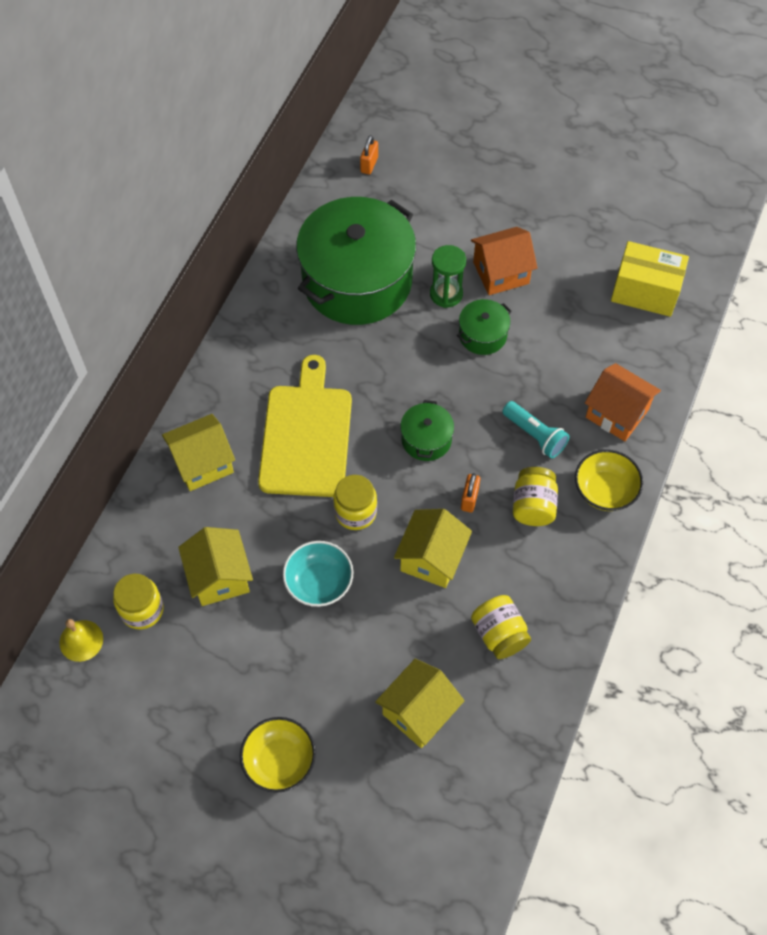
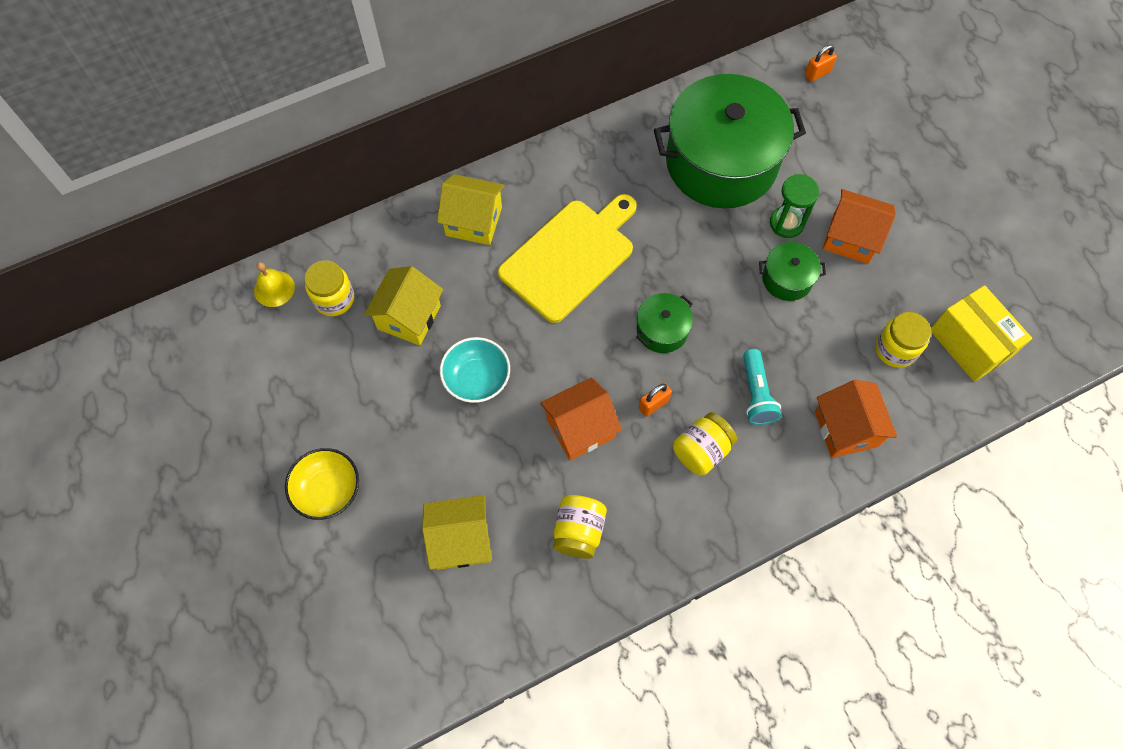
camera: 40 degrees right, 5 degrees up
(355, 512) = (553, 345): yellow jar -> yellow jar (895, 349)
(431, 558) = (580, 428): yellow house -> orange house
(605, 490) = (775, 485): yellow bowl -> none

